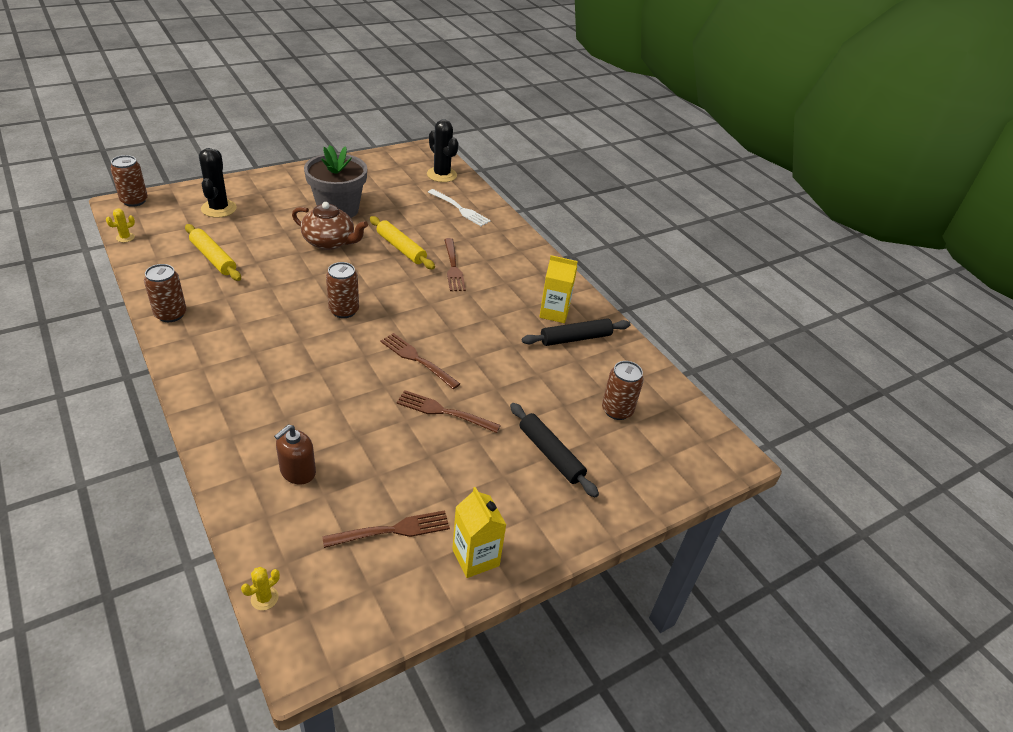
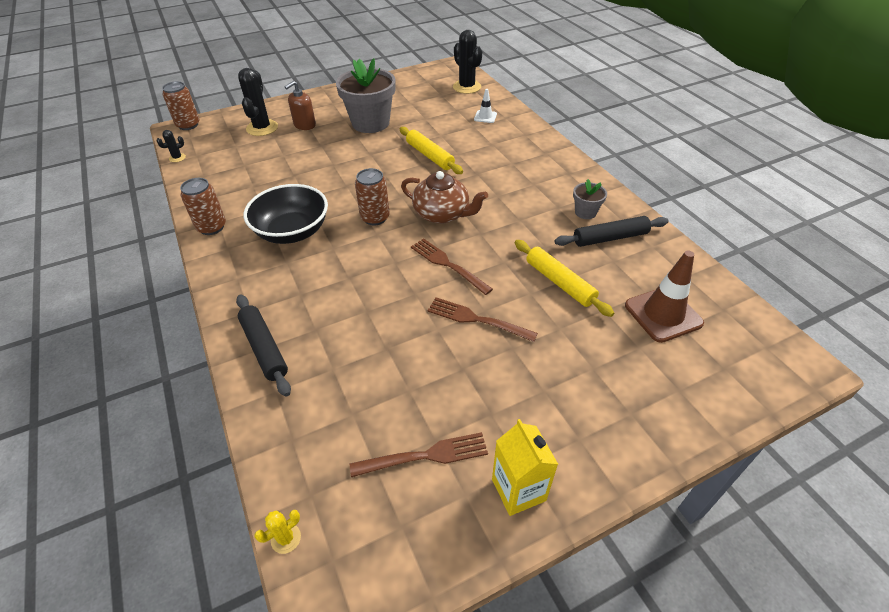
camera: 10 degrees right, 5 degrees up
(125, 237) = (177, 158): yellow cactus -> black cactus
(213, 258) = (254, 173): yellow rolling pin -> yellow rolling pin (559, 282)
(258, 322) = (292, 232): none -> black bowl
(298, 472) = (326, 388): brown soap dispenser -> brown soap dispenser (304, 125)
(330, 242) = (362, 153): brown teapot -> brown teapot (442, 214)
(453, 267) = (481, 171): brown fork -> none
(460, 209) = (485, 117): white fork -> white traffic cone
(551, 454) = (595, 365): black rolling pin -> black rolling pin (264, 348)
(554, 313) = (585, 212): yellow carton -> grey flower pot
(617, 410) = (663, 314): brown can -> brown traffic cone

